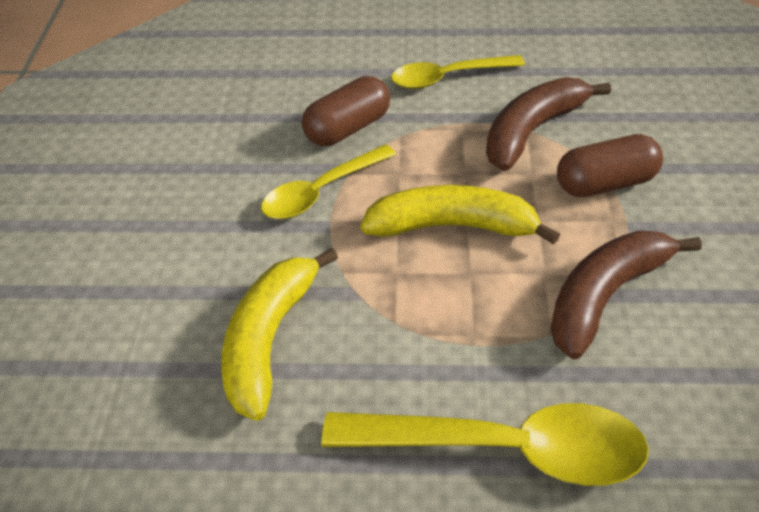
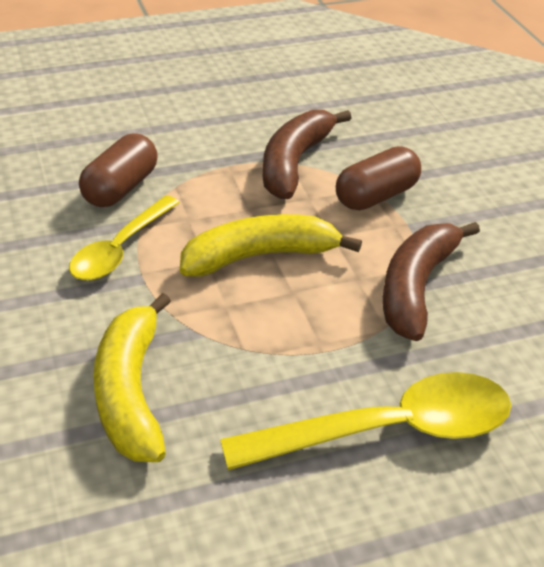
camera: 25 degrees left, 5 degrees down
(448, 77) = (197, 128): yellow spoon -> none

